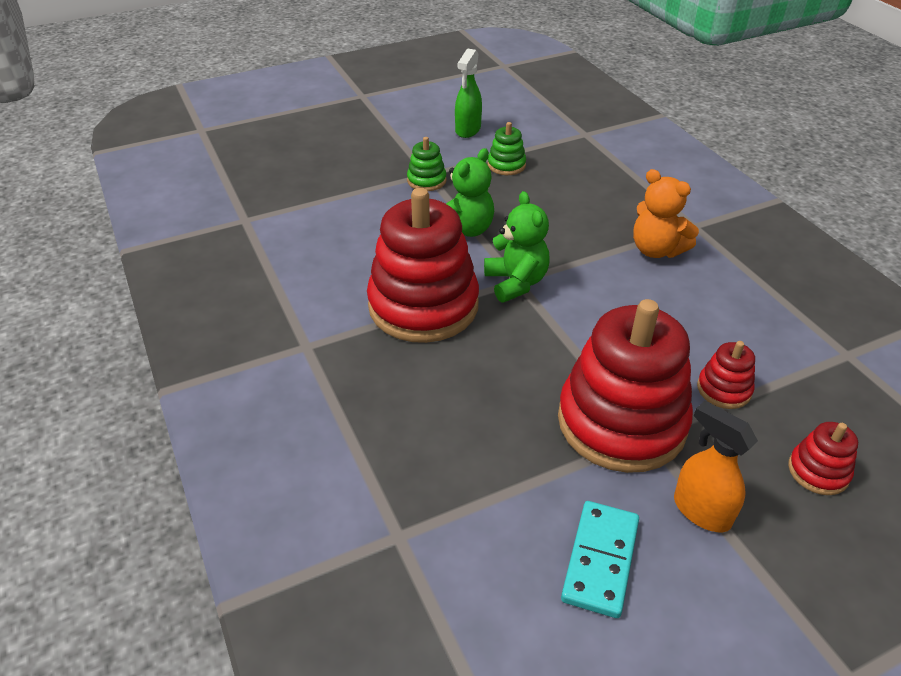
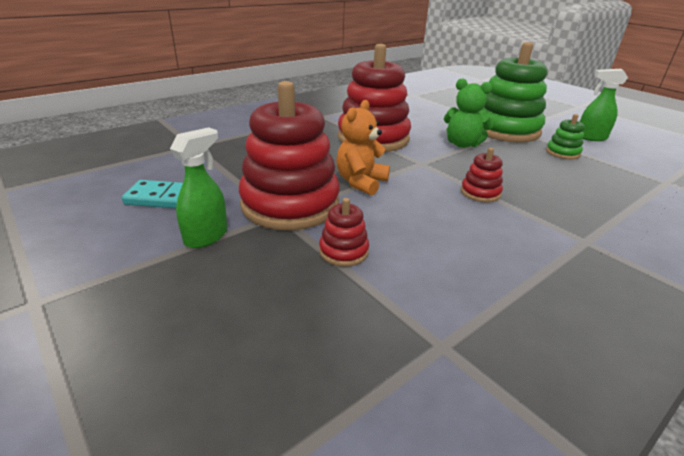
camera: 75 degrees right, 10 degrees down
(426, 181) = (505, 130): green stacking toy -> green stacking toy, size x2.31
(516, 283) = (418, 163): green teddy bear -> none
(656, 250) = (519, 219): orange teddy bear -> orange teddy bear (361, 182)
(701, 510) = (206, 236): orange spray bottle -> green spray bottle
(818, 471) = (252, 303): red stacking toy -> red stacking toy (480, 193)

